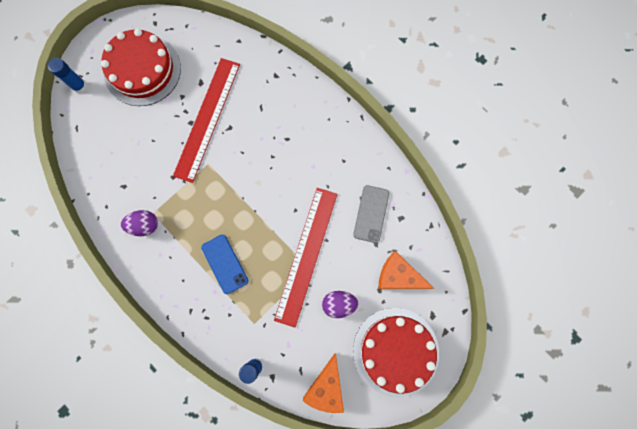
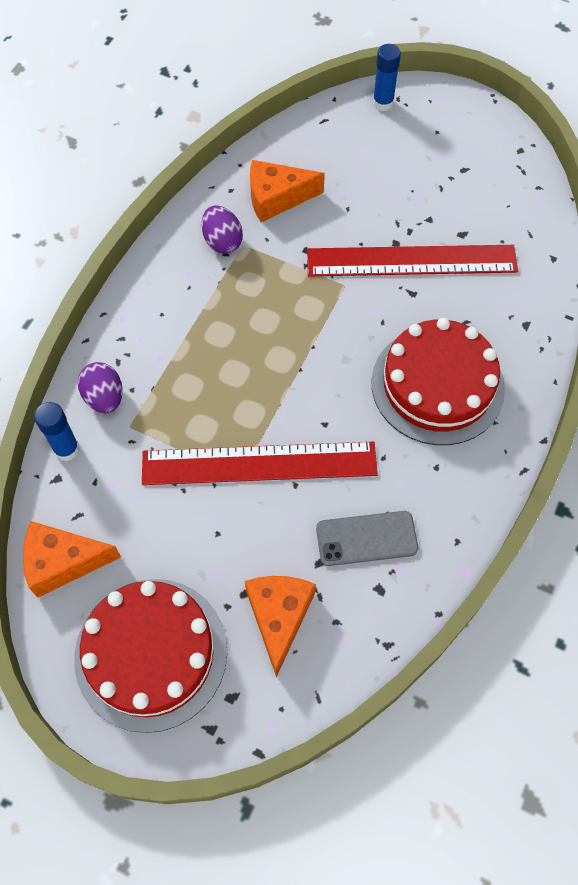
camera: 70 degrees right, 15 degrees down
(125, 180) = (277, 198): none -> orange cheese
(142, 70) = (443, 160): red cake -> red cake (437, 385)
(224, 264) = (204, 357): blue phone -> none
(339, 304) = (199, 537): purple egg -> purple egg (104, 398)

